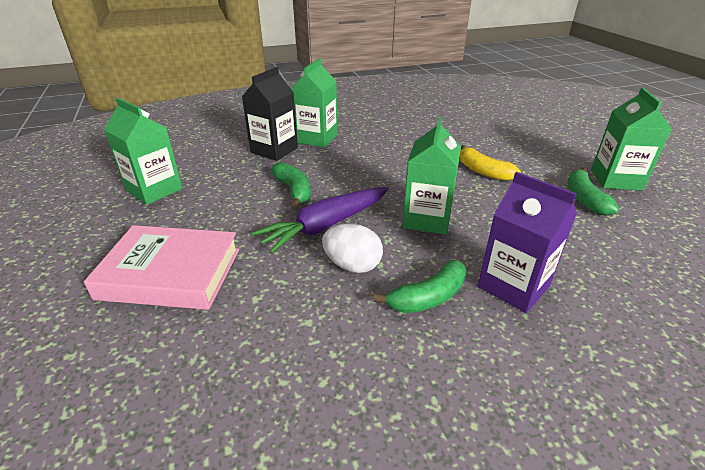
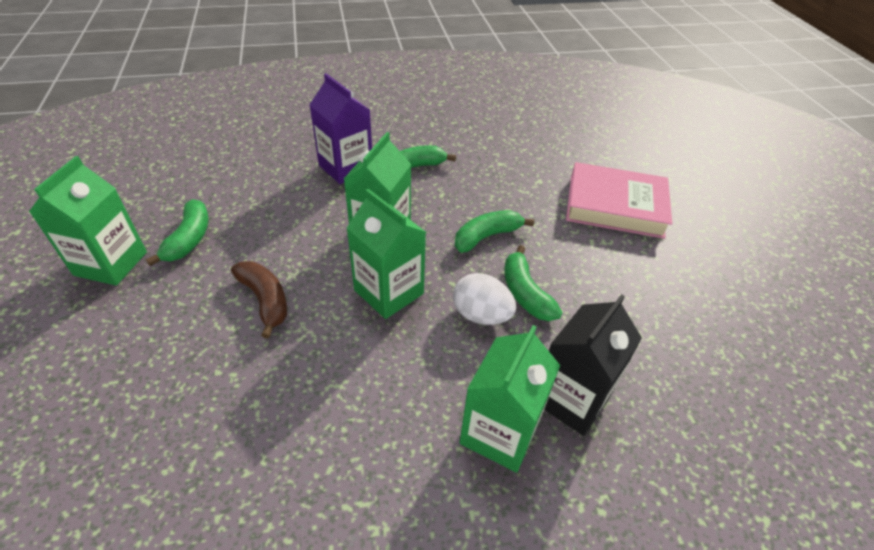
camera: 175 degrees left, 10 degrees up
(154, 190) = (705, 316): green carton -> green carton (389, 292)
(325, 226) = (486, 237): purple carrot -> green banana
(352, 265) = (465, 196): white egg -> white egg (481, 315)
(483, 171) = (265, 300): yellow banana -> brown banana

